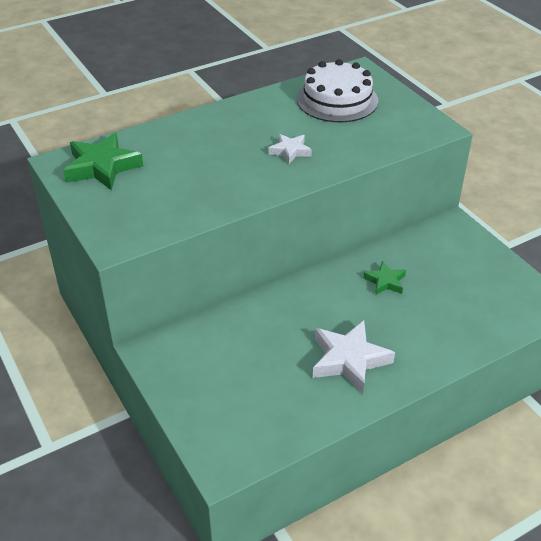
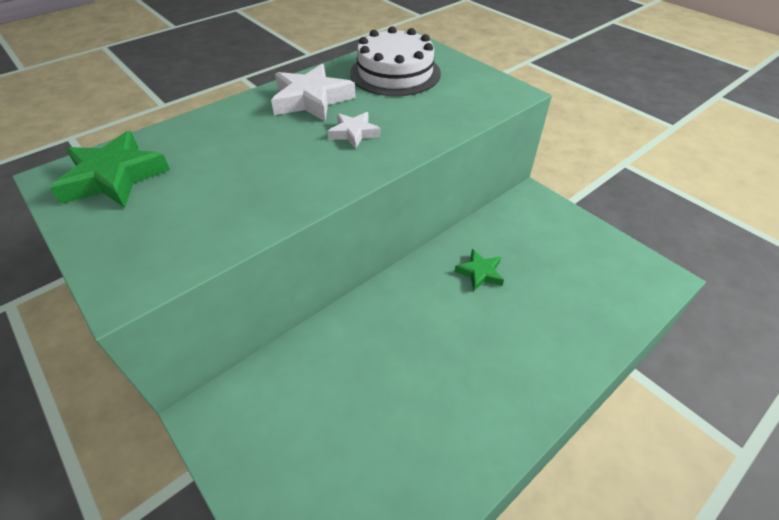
camera: 10 degrees left, 5 degrees up
(349, 360) = (465, 387): white star -> white star (311, 99)

